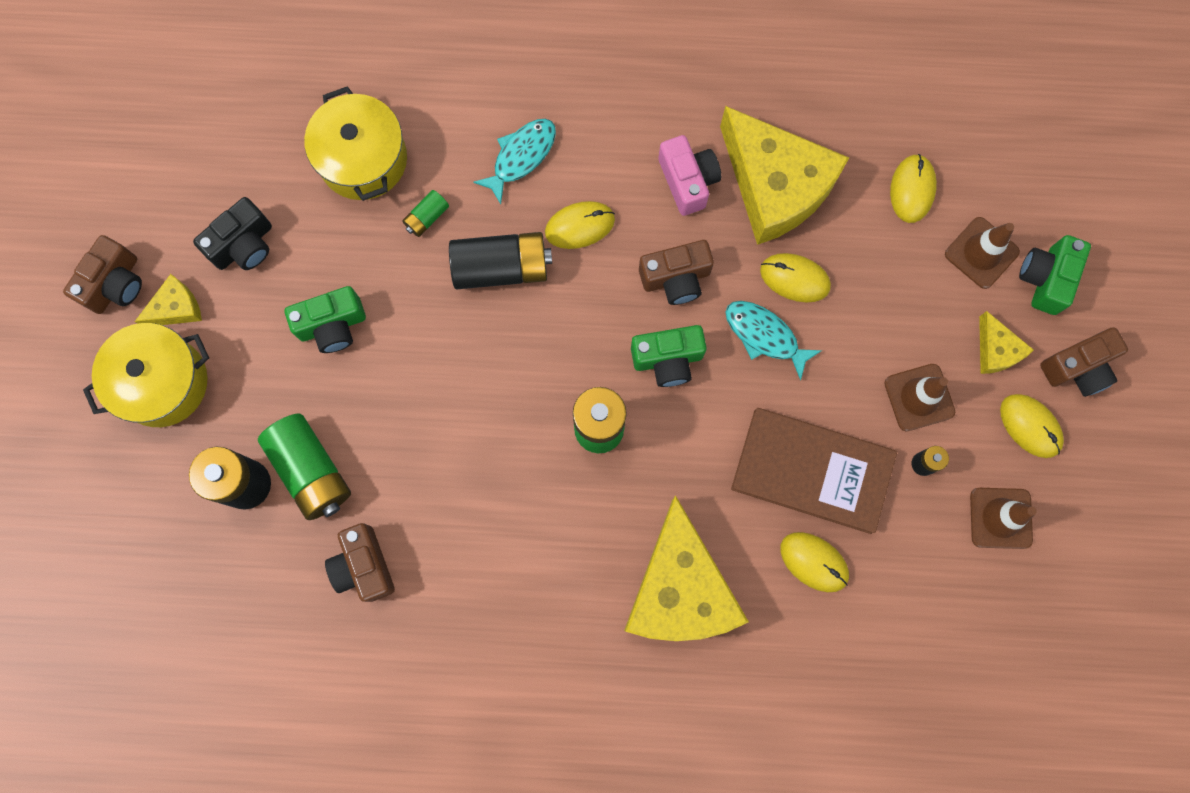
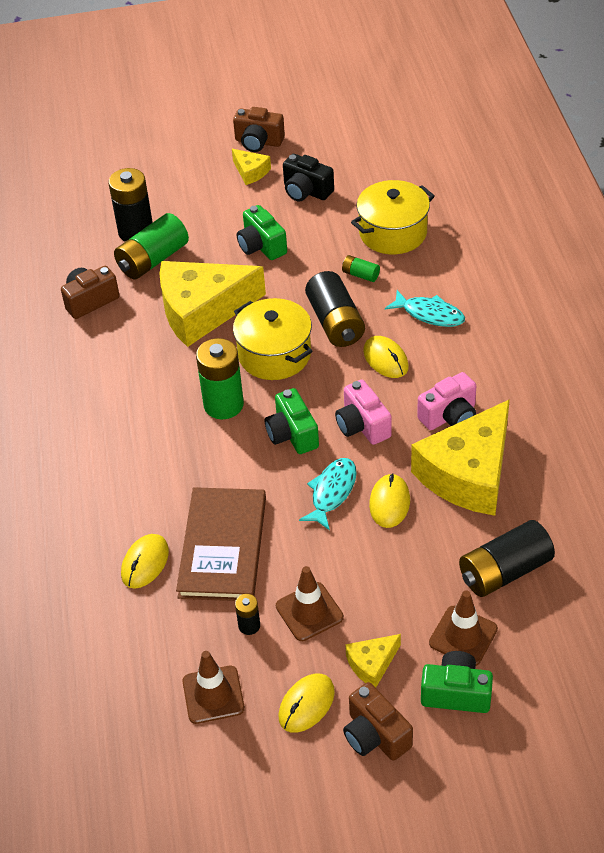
camera: 80 degrees right, 30 degrees down
(162, 382) = (197, 178): yellow pot -> yellow pot (274, 354)
(676, 278) = (362, 425): brown camera -> pink camera
(680, 589) = (106, 479): yellow cheese -> yellow cheese (202, 310)
(912, 189) = (504, 571): yellow mouse -> black battery

